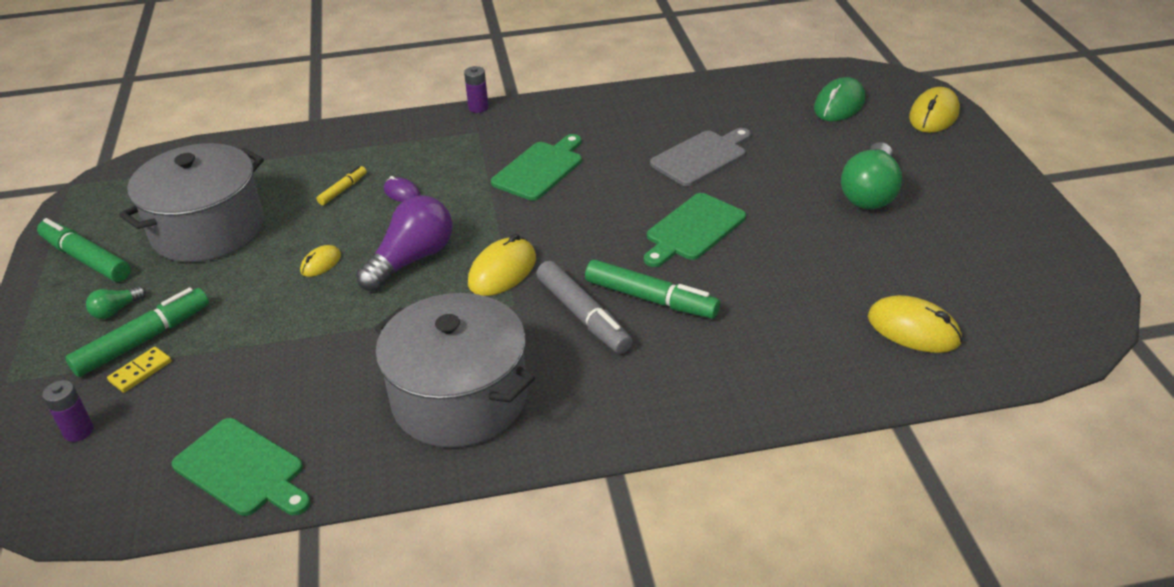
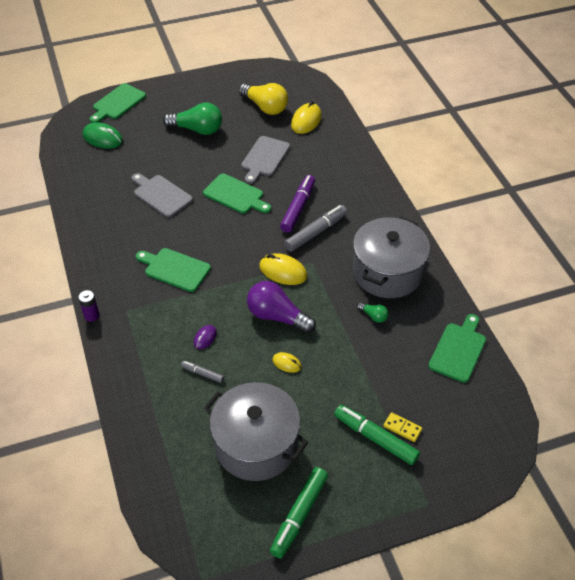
camera: 100 degrees left, 10 degrees up
(78, 431) = (456, 440): purple battery -> none
(116, 310) = (351, 468): green light bulb -> green light bulb (373, 316)
(343, 190) = (202, 373): yellow marker -> grey marker
(651, 299) = (298, 208): green marker -> purple marker
(791, 266) = (264, 158): none -> grey cutting board
(934, 115) = (117, 103): yellow mouse -> green cutting board
(952, 275) = (265, 107): none -> yellow light bulb

